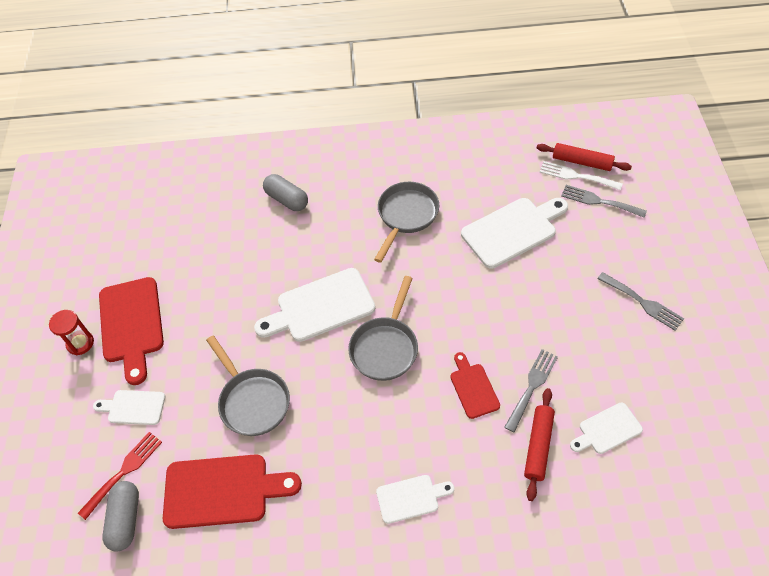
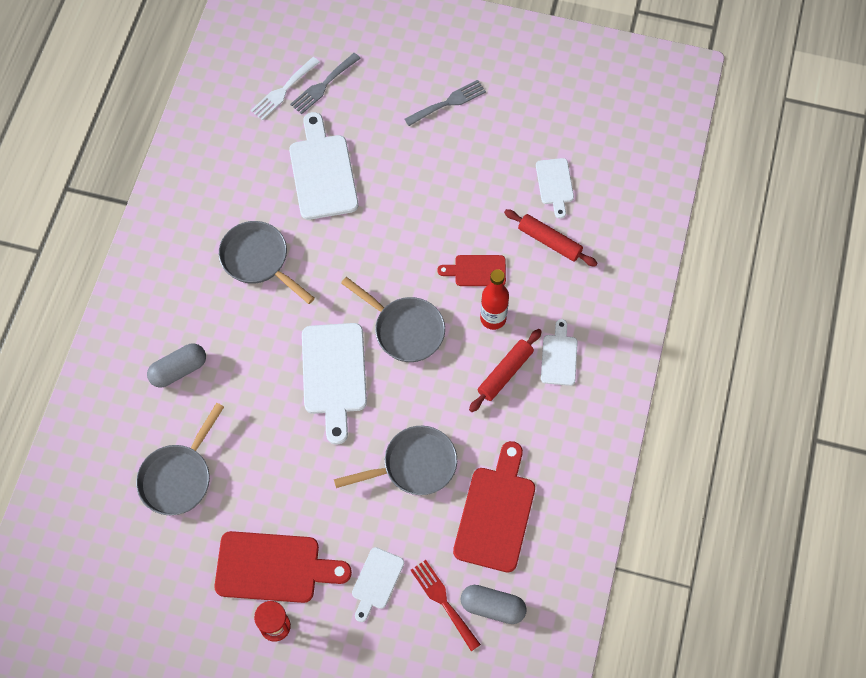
camera: 75 degrees left, 10 degrees up
(195, 232) = (179, 477): none -> grey pan
(428, 420) = (493, 318): none -> red bottle
(532, 386) = (494, 224): grey fork -> none
(582, 162) = (268, 78): red rolling pin -> red rolling pin (505, 373)

